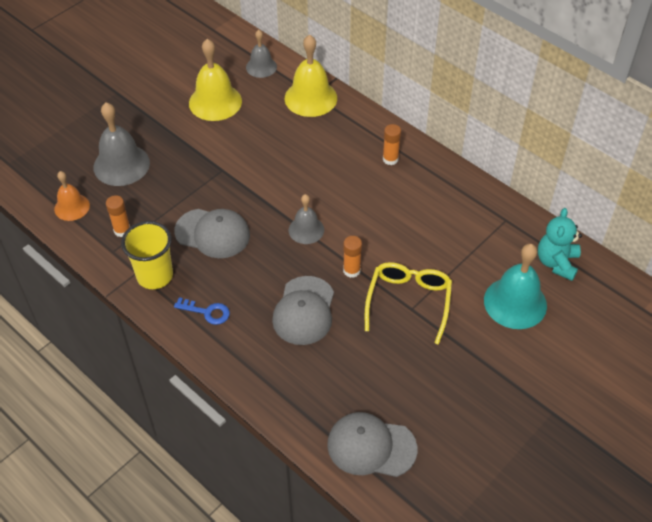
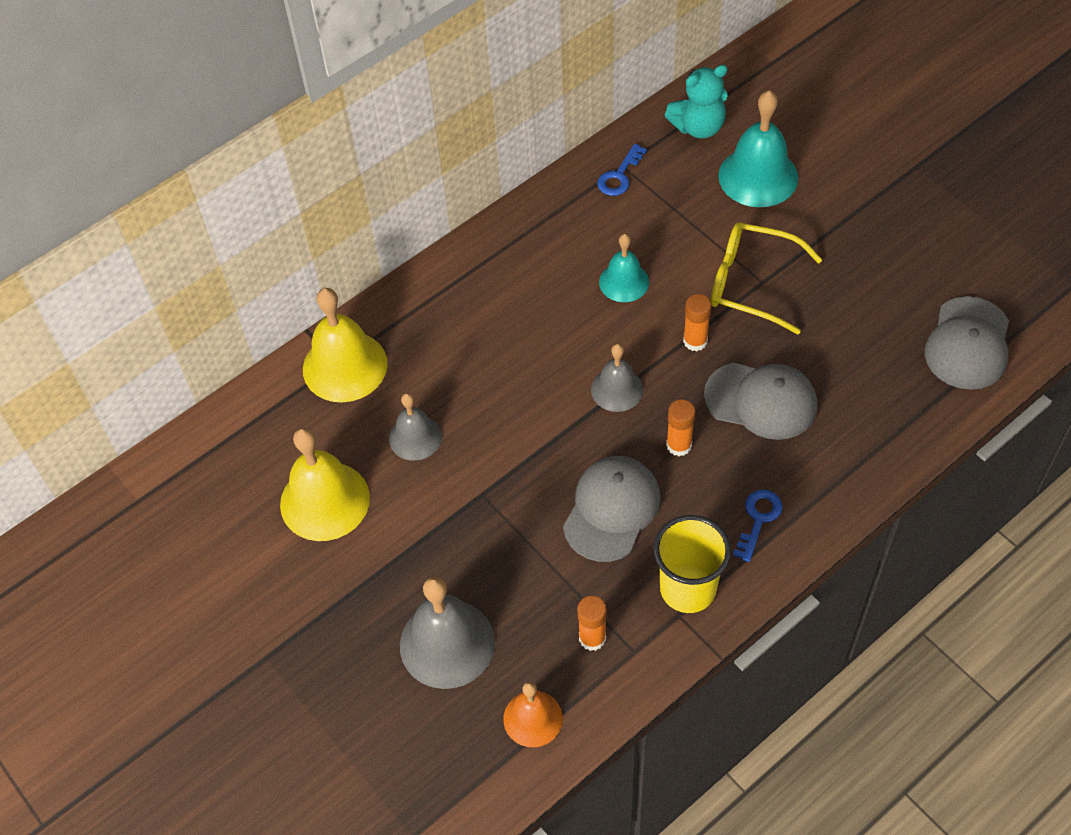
camera: 80 degrees left, 5 degrees up
(261, 67) = (255, 431): grey bell -> grey bell (415, 437)
(390, 159) = (494, 277): orange glue stick -> orange glue stick (679, 445)
(398, 227) = (624, 282): none -> turquoise bell
(495, 218) = (619, 176): none -> blue key
(556, 263) = (698, 127): turquoise teddy bear -> turquoise teddy bear turned 45 degrees counterclockwise

